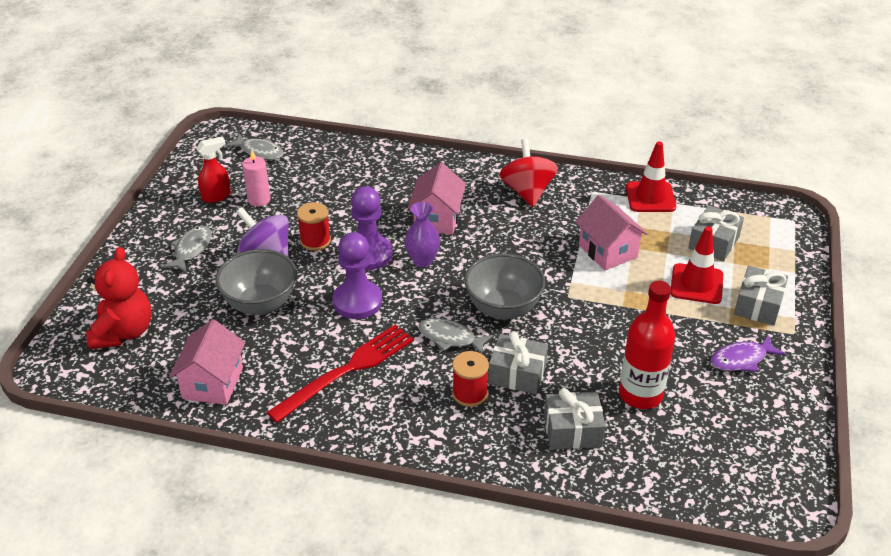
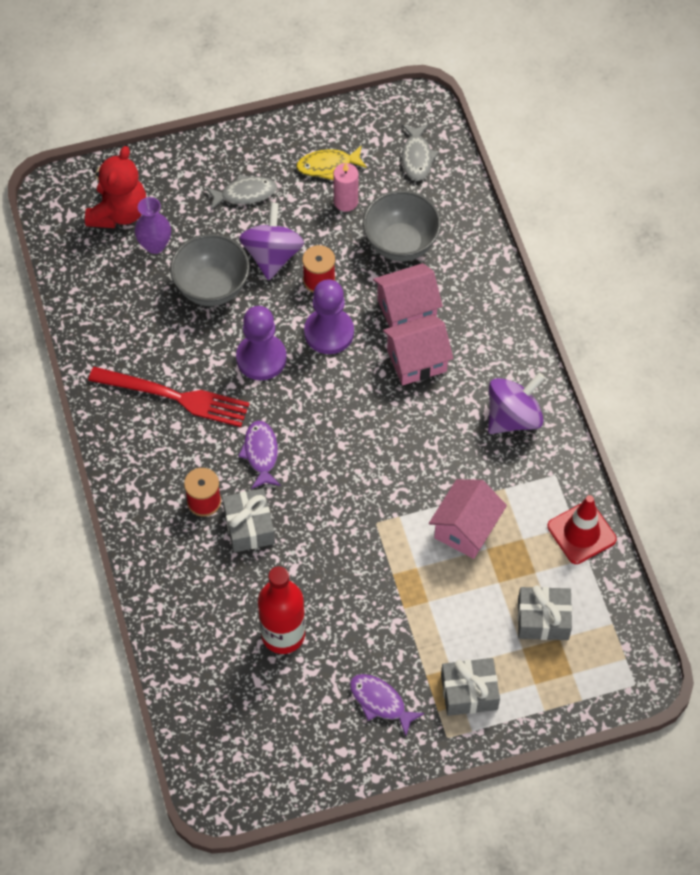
camera: 60 degrees right, 20 degrees up
(123, 332) = (118, 213): red teddy bear -> red teddy bear turned 45 degrees counterclockwise
(213, 383) = (103, 310): pink house -> pink house (406, 309)
(217, 196) = (328, 166): red spray bottle -> yellow fish
(422, 260) = (348, 380): purple vase -> purple vase (155, 245)
(450, 338) = (261, 454): grey fish -> purple fish
(503, 308) = (325, 477): grey bowl -> grey bowl (401, 244)
(527, 192) = (513, 417): red spinning top -> purple spinning top
(572, 430) = (208, 598): grey gift -> none
(696, 284) = (466, 626): red traffic cone -> none

